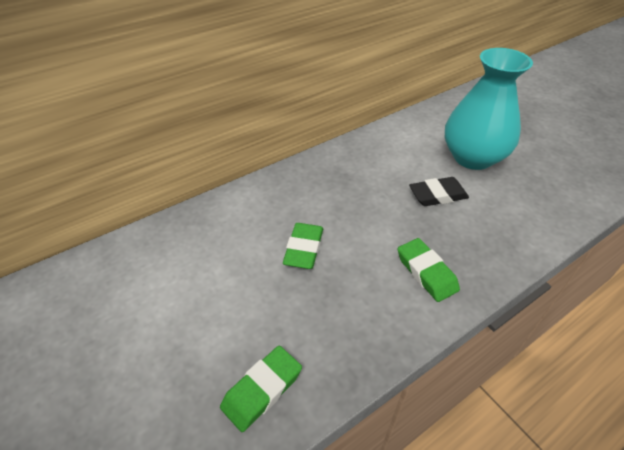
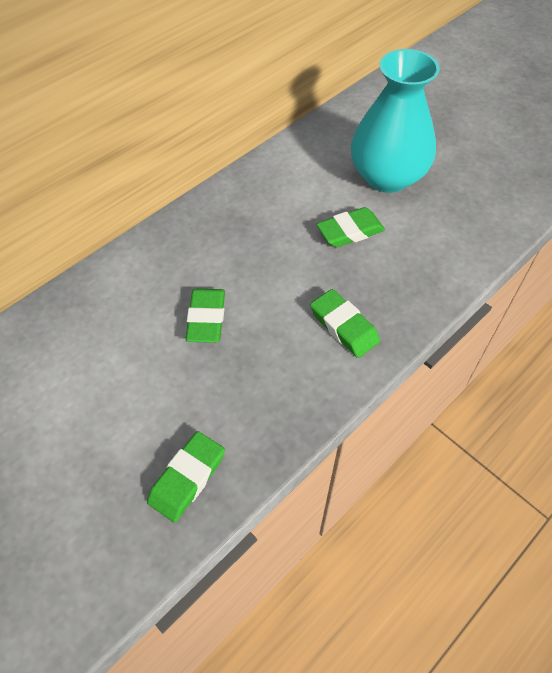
camera: 10 degrees left, 10 degrees up
(437, 195) = (350, 231): black eraser -> green eraser

